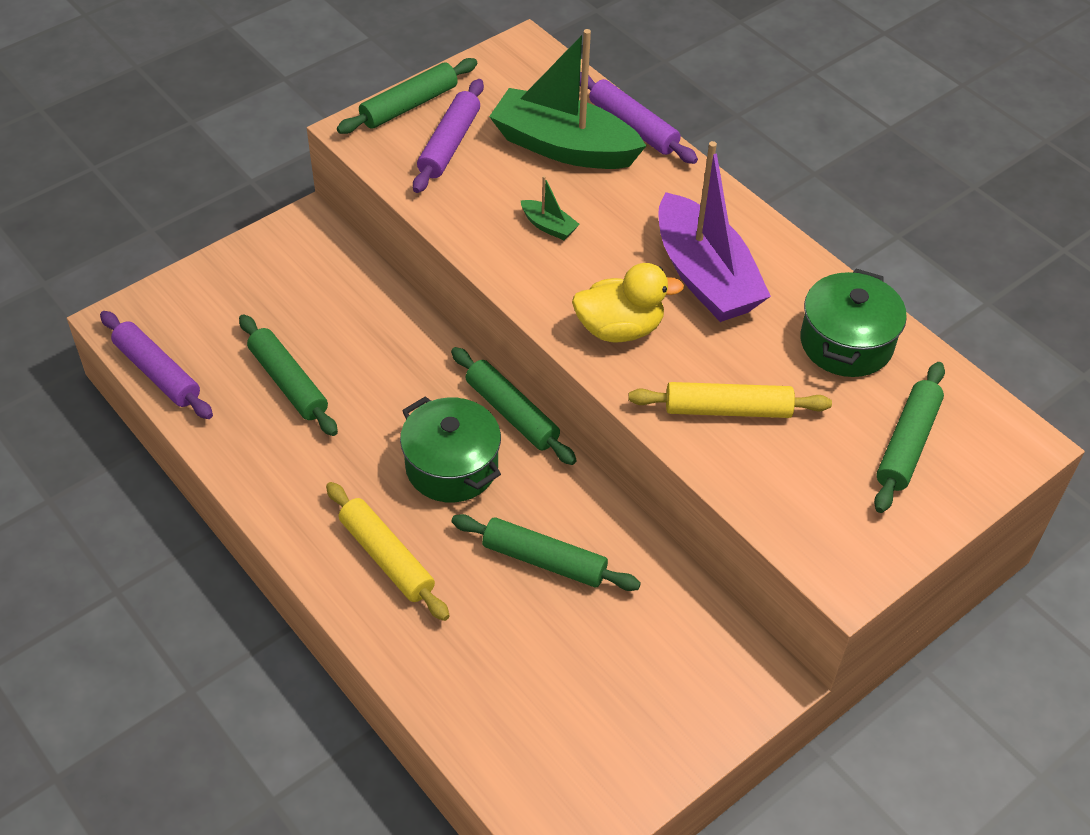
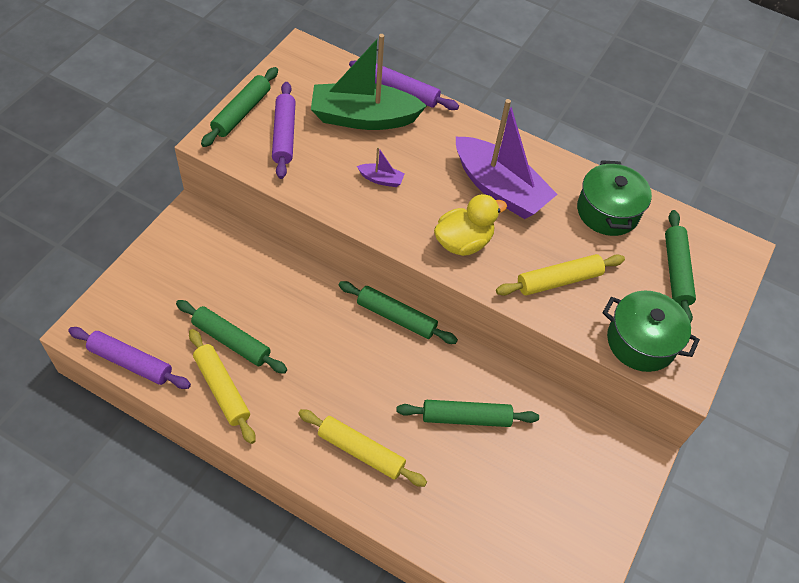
camera: 25 degrees left, 5 degrees up
(250, 434) = (222, 389): none -> yellow rolling pin
(452, 466) = (374, 369): green pot -> green pot (641, 342)
(548, 226) = (381, 179): green boat -> purple boat

